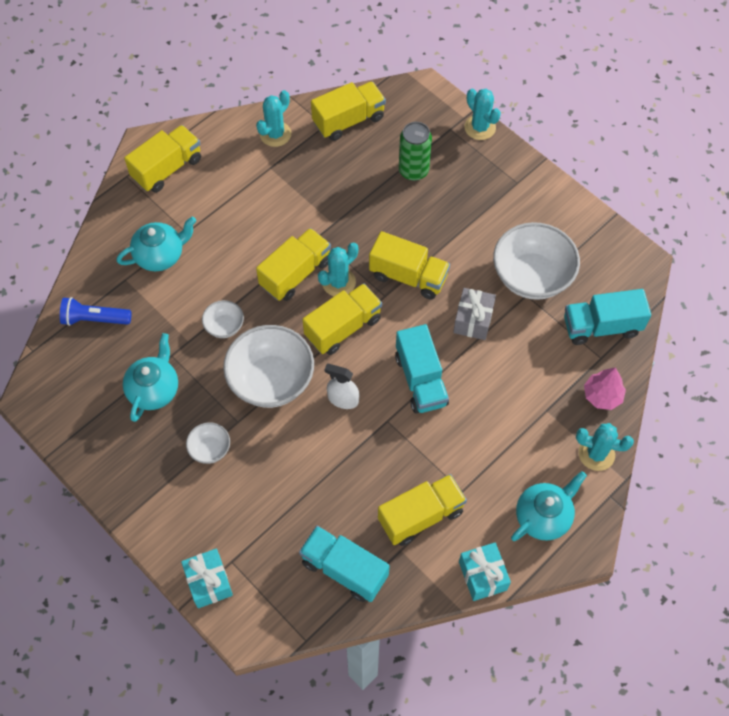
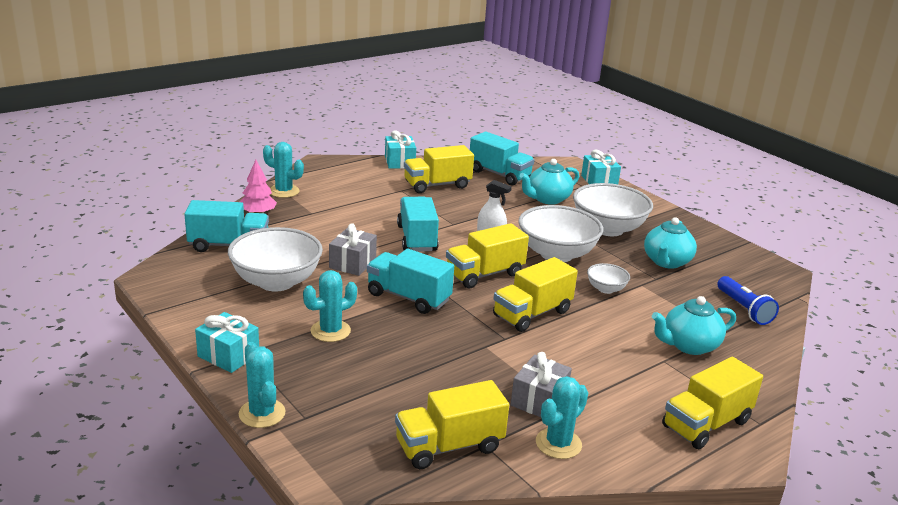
camera: 175 degrees left, 35 degrees down
(95, 319) = (744, 309): blue flashlight -> blue flashlight turned 60 degrees clockwise
(210, 449) = (608, 229): white bowl -> white bowl, size x2.08
(288, 171) = (539, 400): none -> grey gift
(338, 282) = (485, 302): turquoise cactus -> turquoise cactus (330, 331)
(408, 276) = (408, 297): yellow truck -> turquoise truck
(413, 171) = (373, 380): green can -> none
(528, 178) = (228, 355): none -> turquoise gift
(543, 516) = (343, 175): turquoise teapot -> turquoise teapot (547, 199)

